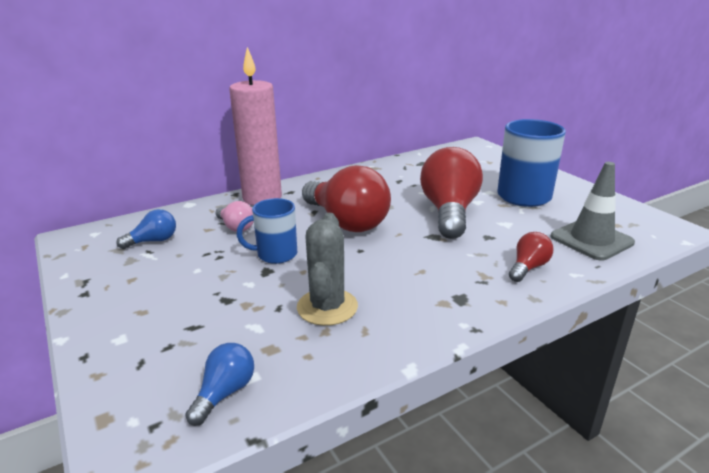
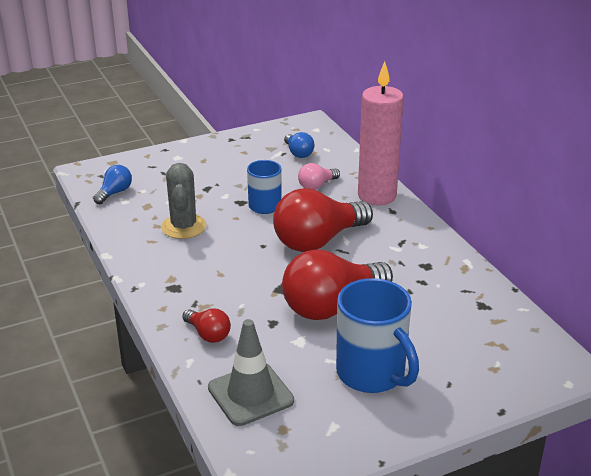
camera: 95 degrees right, 5 degrees up
(225, 393) = (114, 193): blue light bulb -> blue light bulb turned 90 degrees counterclockwise
(327, 307) = (183, 227): grey cactus -> grey cactus turned 75 degrees clockwise
(449, 212) = (331, 306): red light bulb -> red light bulb turned 135 degrees clockwise

